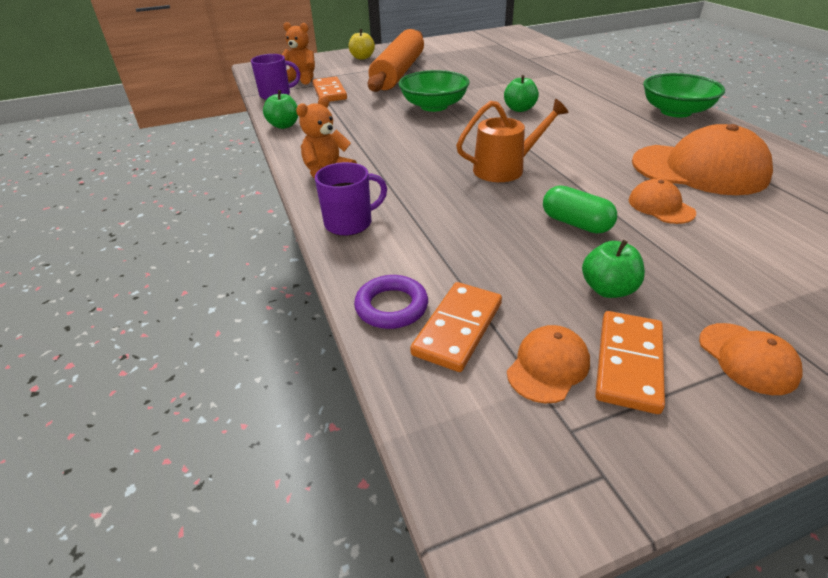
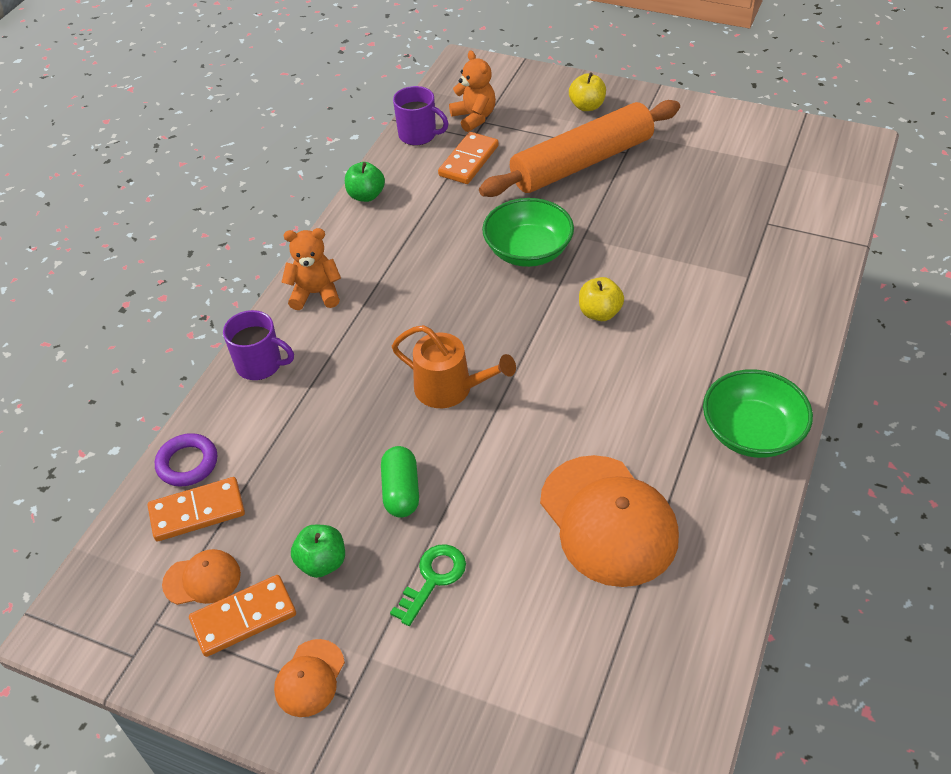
camera: 45 degrees right, 10 degrees up
(519, 109) = (599, 313): green apple -> yellow apple
(660, 206) = (493, 529): orange cap -> none
(685, 248) = (433, 579): none -> green key

